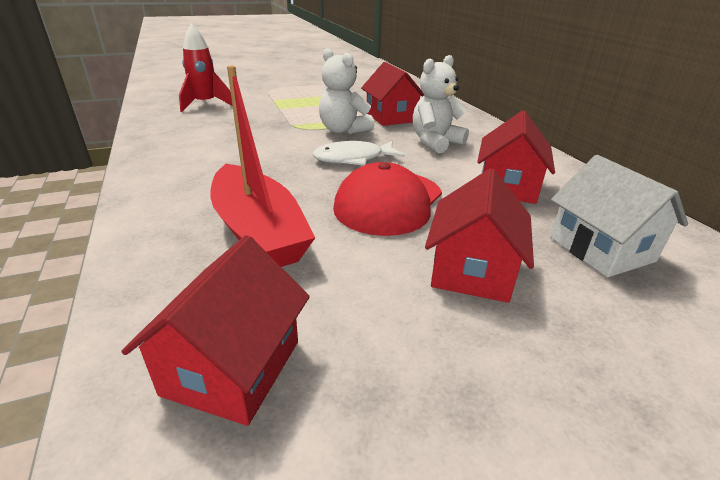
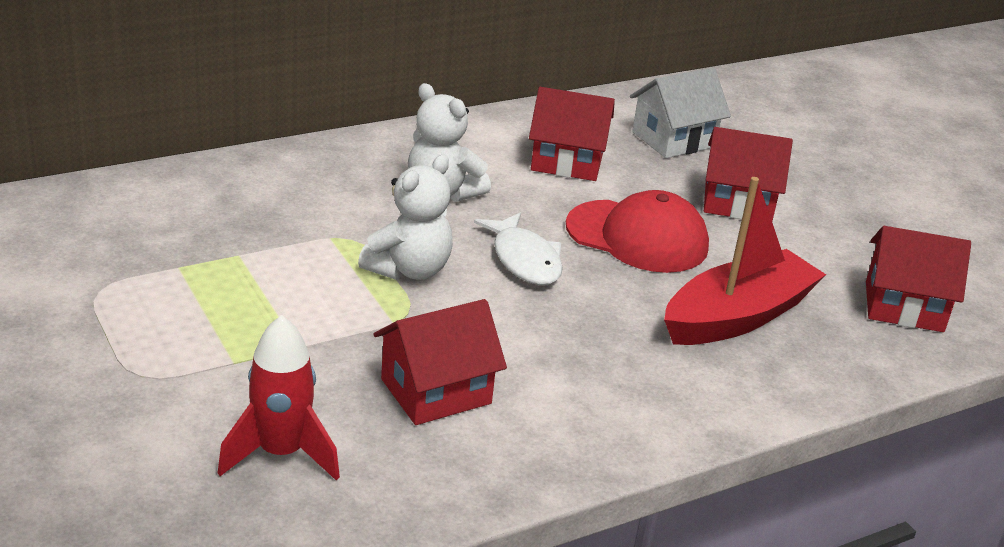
camera: 100 degrees left, 0 degrees up
(391, 117) = (331, 223): red house -> red house (436, 391)

